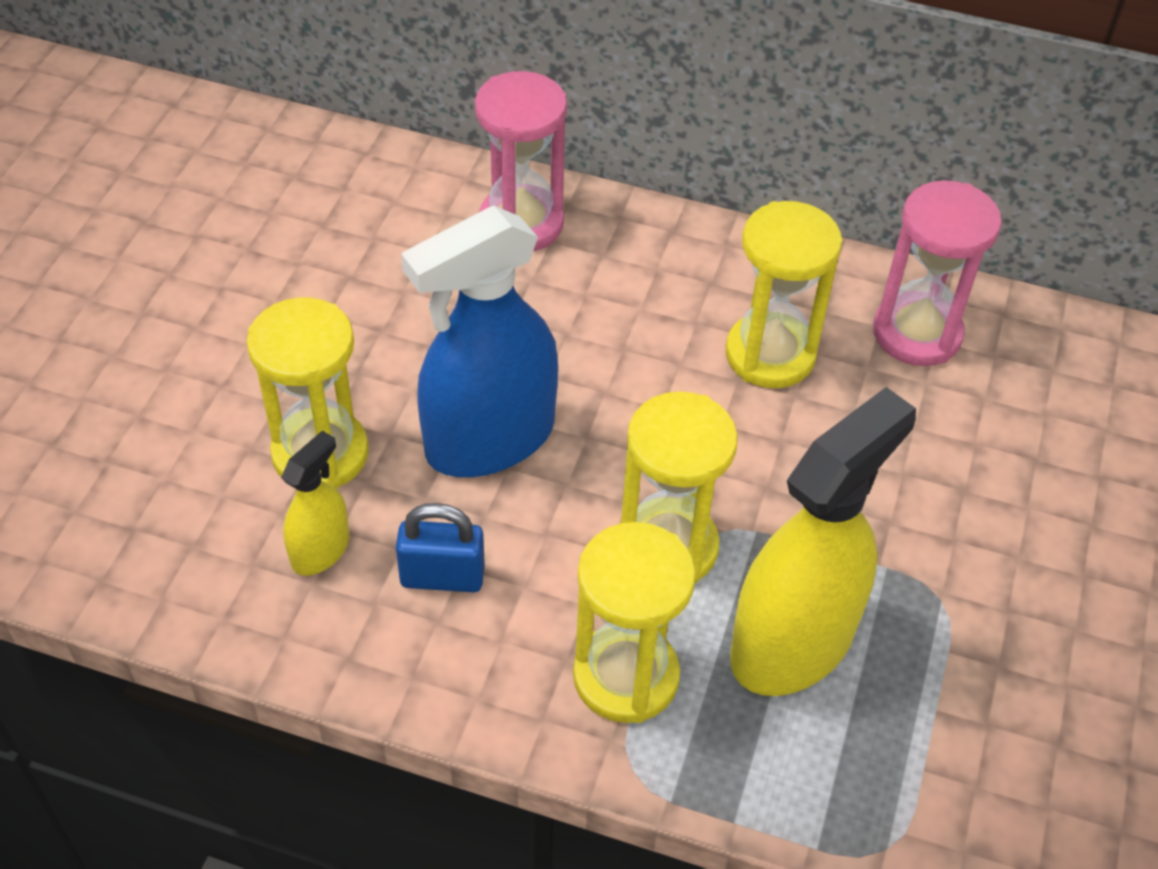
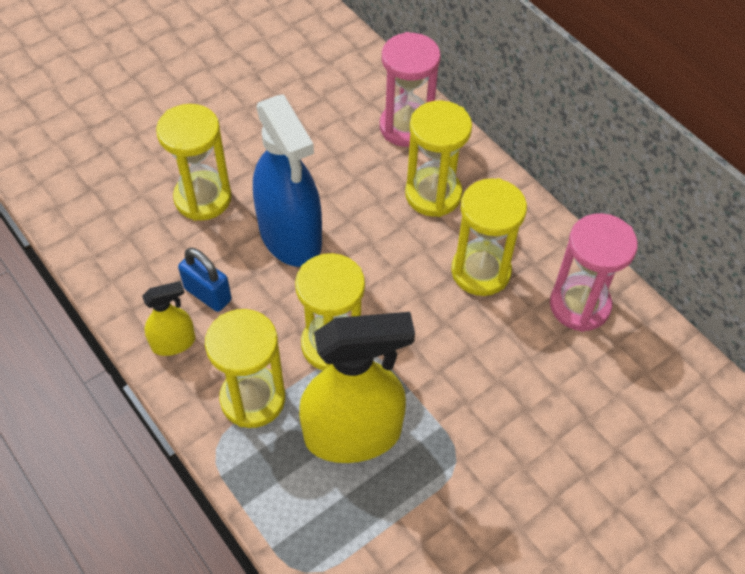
camera: 35 degrees right, 5 degrees up
(320, 550) = (163, 247): yellow spray bottle -> yellow spray bottle (173, 343)
(490, 439) = (290, 236): blue spray bottle -> blue spray bottle turned 120 degrees counterclockwise
(630, 291) = (433, 194): none -> yellow hourglass

